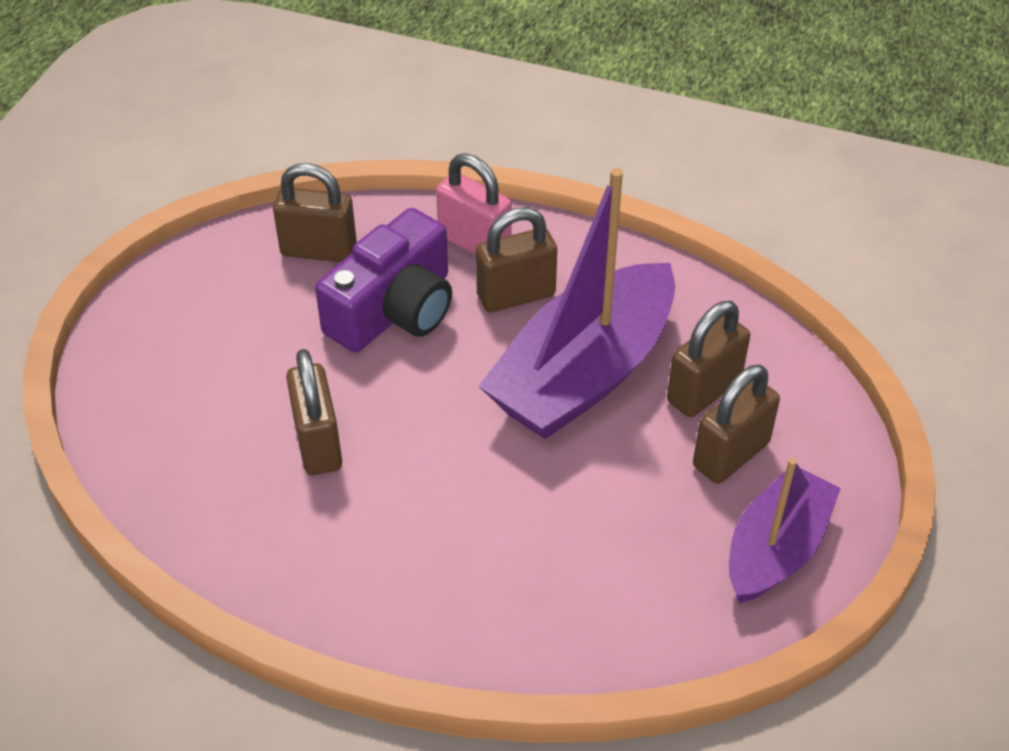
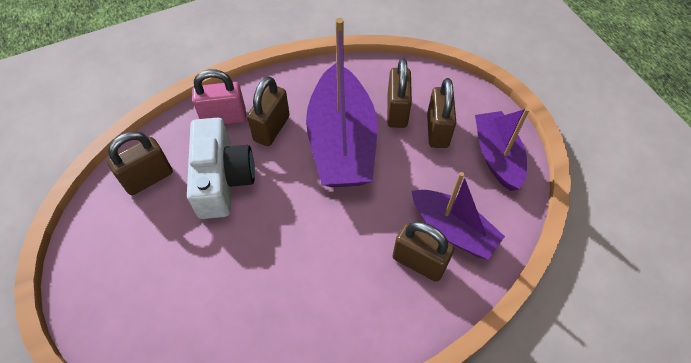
camera: 45 degrees left, 10 degrees up
(318, 443) = (261, 276): brown padlock -> brown padlock (418, 262)
(394, 310) = (222, 179): purple camera -> white camera
(599, 581) = (452, 230): none -> purple boat

